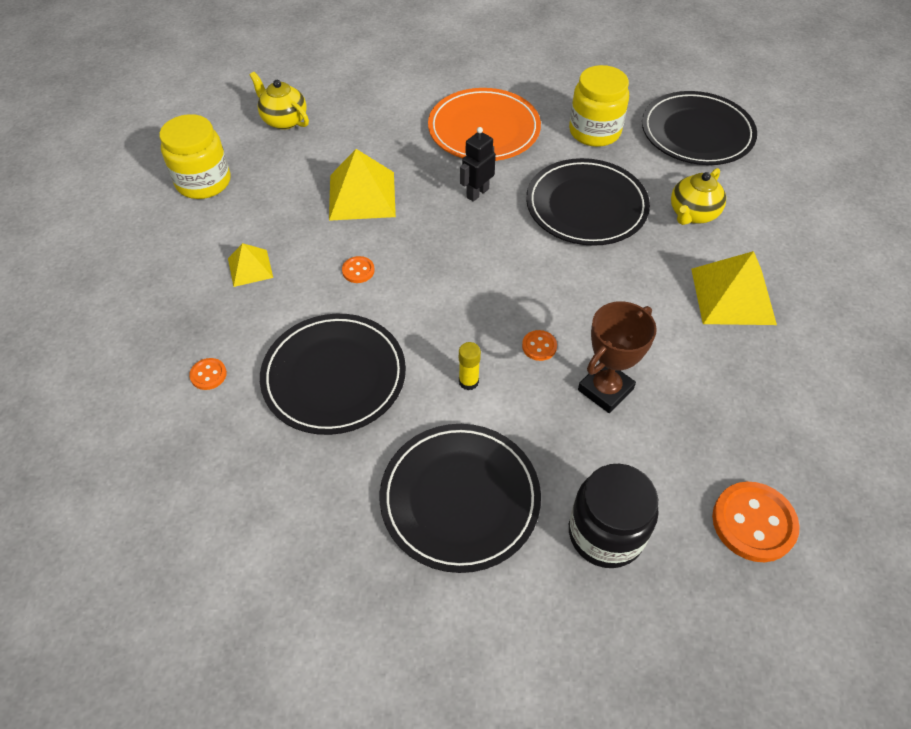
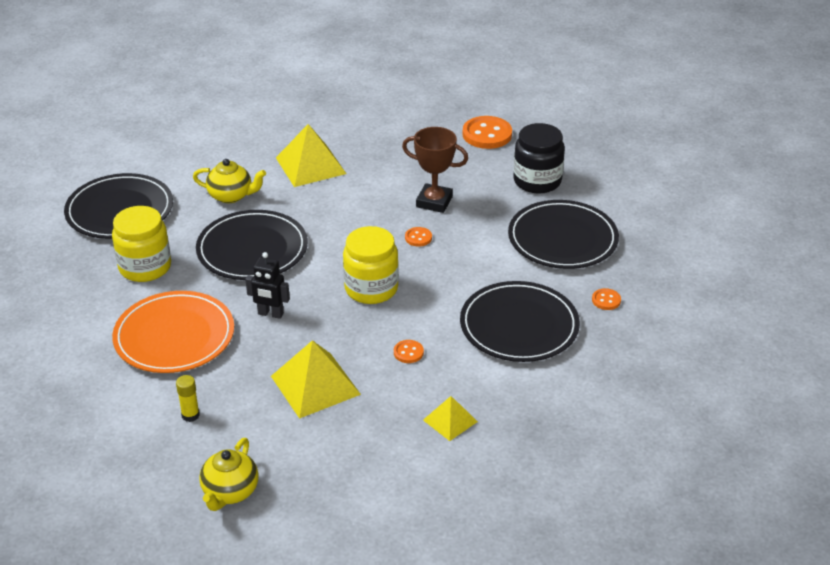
camera: 115 degrees left, 15 degrees down
(203, 182) = (363, 510): yellow jar -> yellow jar (371, 288)
(208, 375) = (570, 393): orange button -> orange button (606, 300)
(468, 382) = (473, 261): yellow glue stick -> yellow glue stick (190, 415)

